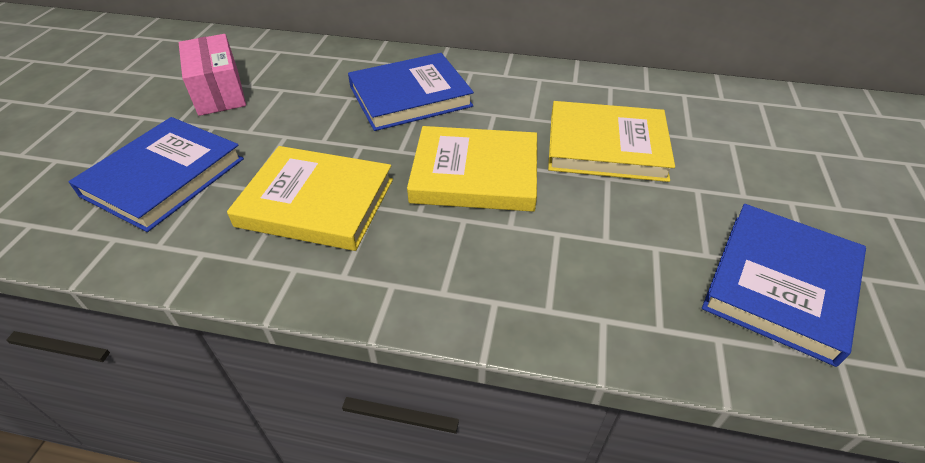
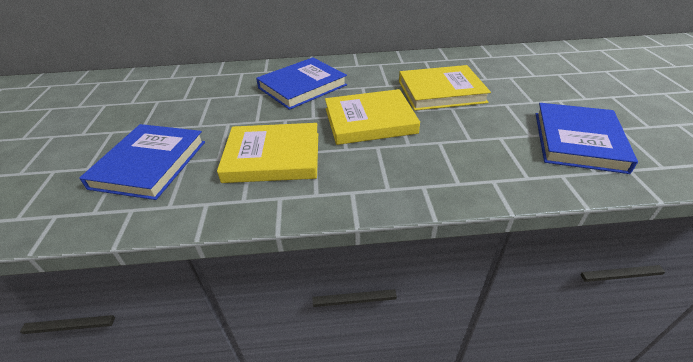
camera: 15 degrees left, 5 degrees down
(219, 92) = (163, 106): pink box -> none

